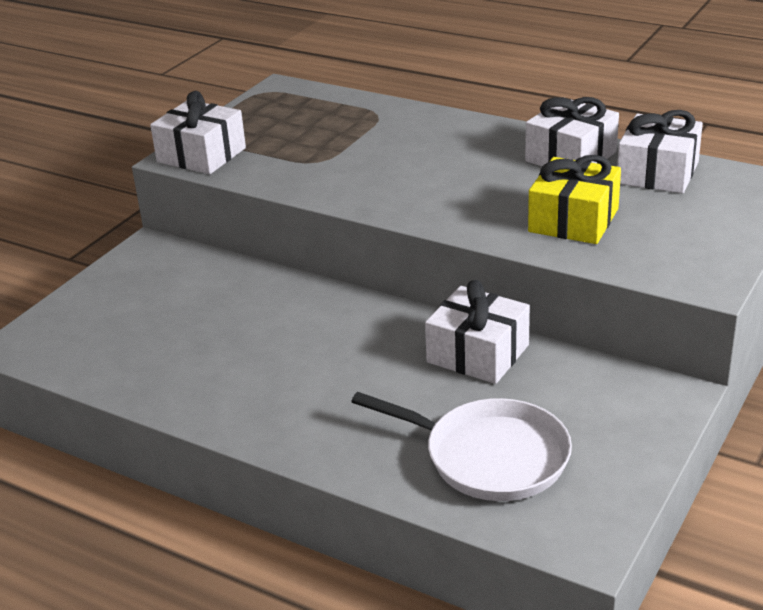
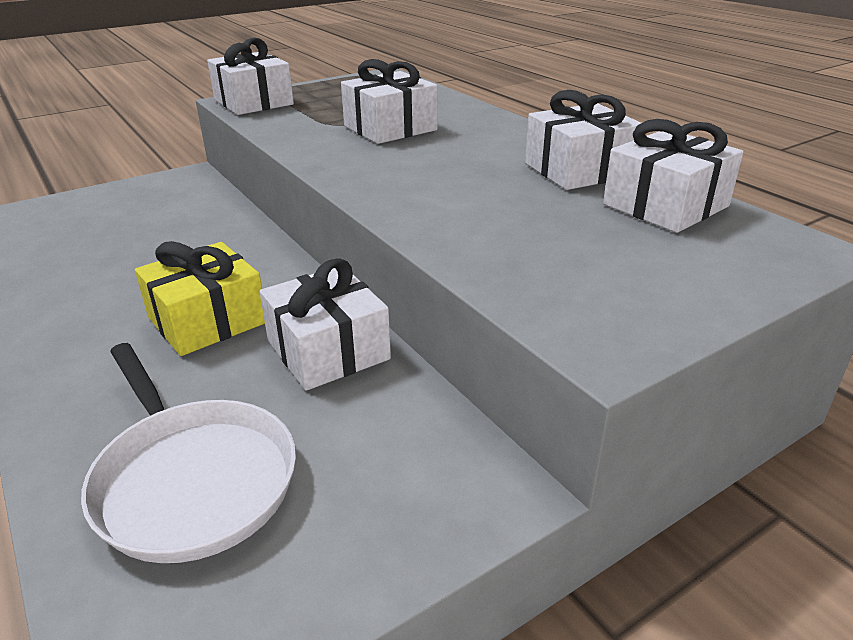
camera: 25 degrees right, 0 degrees up
(374, 153) = (390, 128): none -> white gift
(573, 220) = (510, 226): yellow gift -> yellow gift (207, 320)

